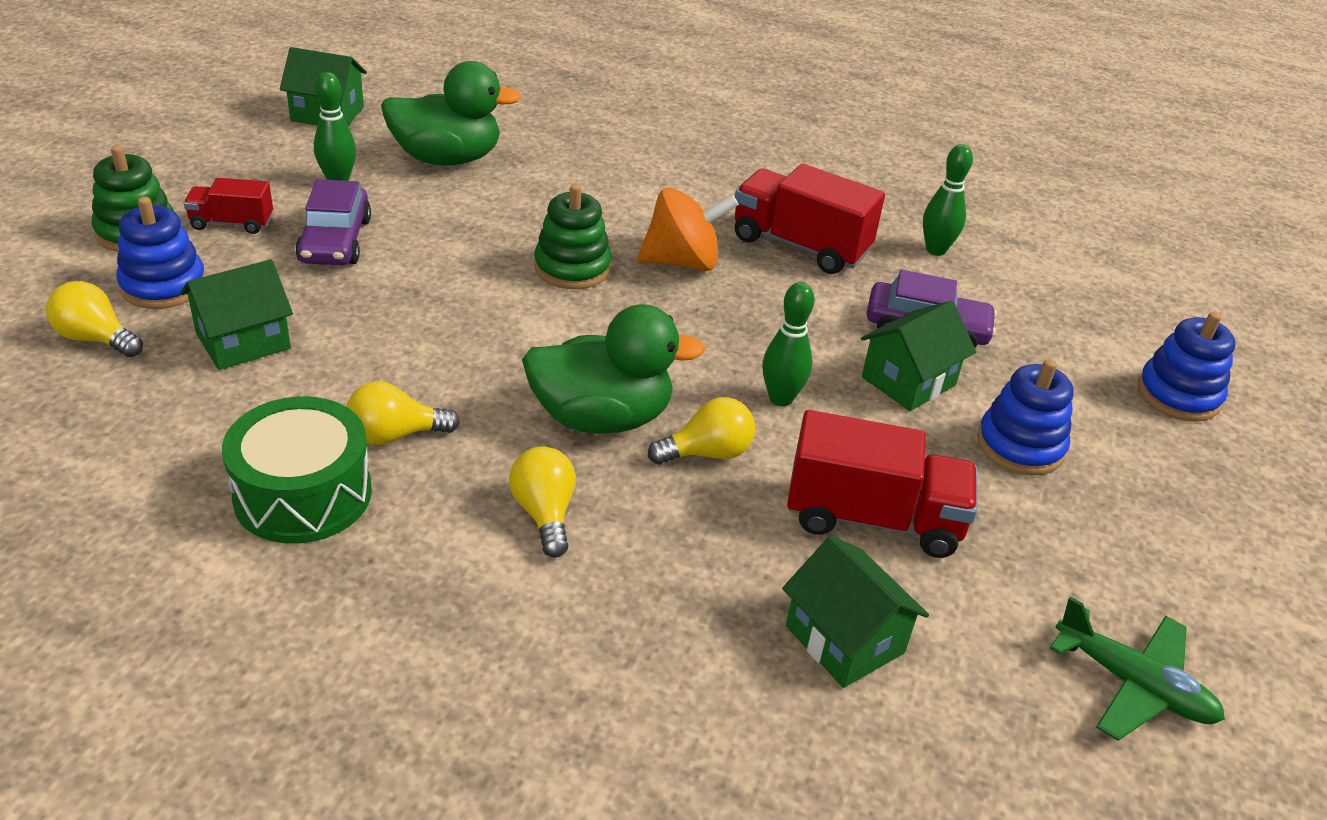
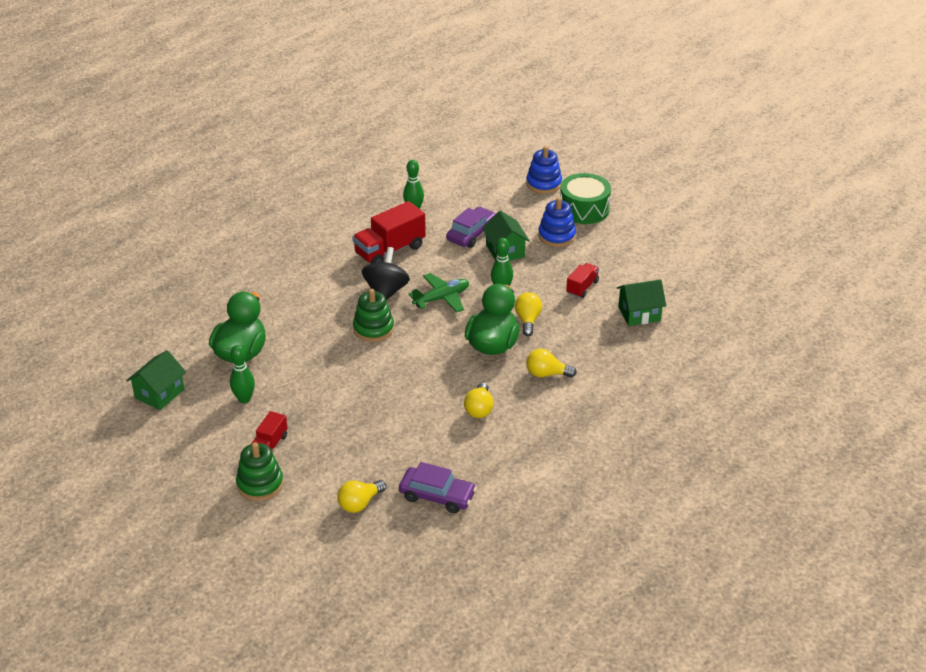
camera: 65 degrees left, 0 degrees up
(163, 285) = (321, 476): blue stacking toy -> none
(243, 341) = (385, 450): green house -> none
(303, 494) = (507, 442): green drum -> green drum (584, 209)
(335, 240) = (307, 408): purple car -> purple car (437, 496)
(682, 262) = (386, 291): orange spinning top -> black spinning top
(873, 518) = (582, 287): red truck -> red truck, size x0.55
(1133, 685) = (680, 256): green plane -> green plane (442, 298)

